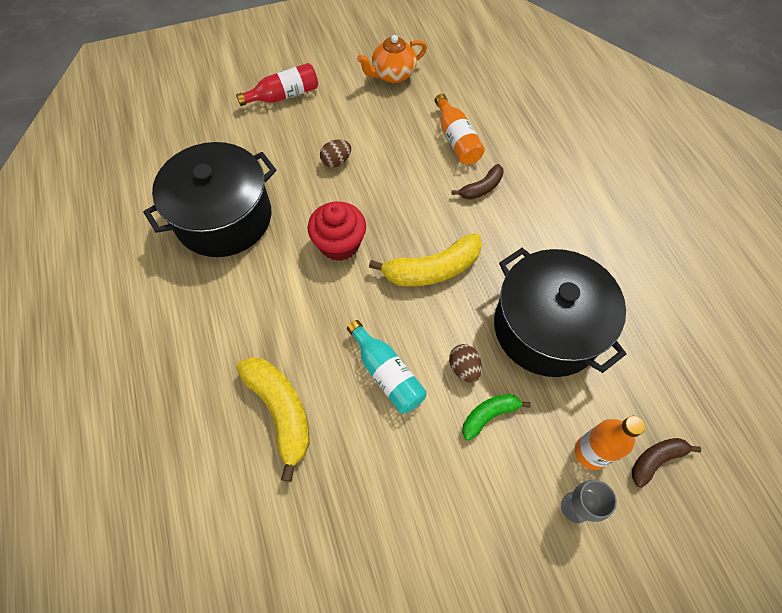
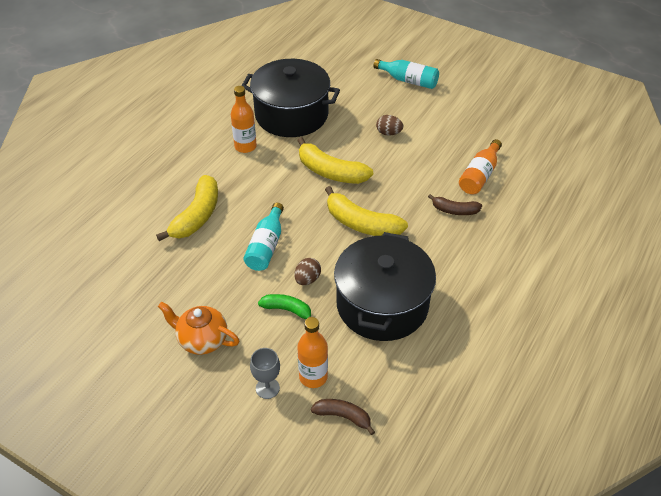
camera: 50 degrees right, 15 degrees down
(225, 291) = (245, 146): none -> orange bottle
(284, 96) = (408, 80): red bottle -> turquoise bottle
(339, 244) = (330, 172): red cupcake -> yellow banana
(392, 75) = (492, 114): orange teapot -> orange teapot (202, 340)

